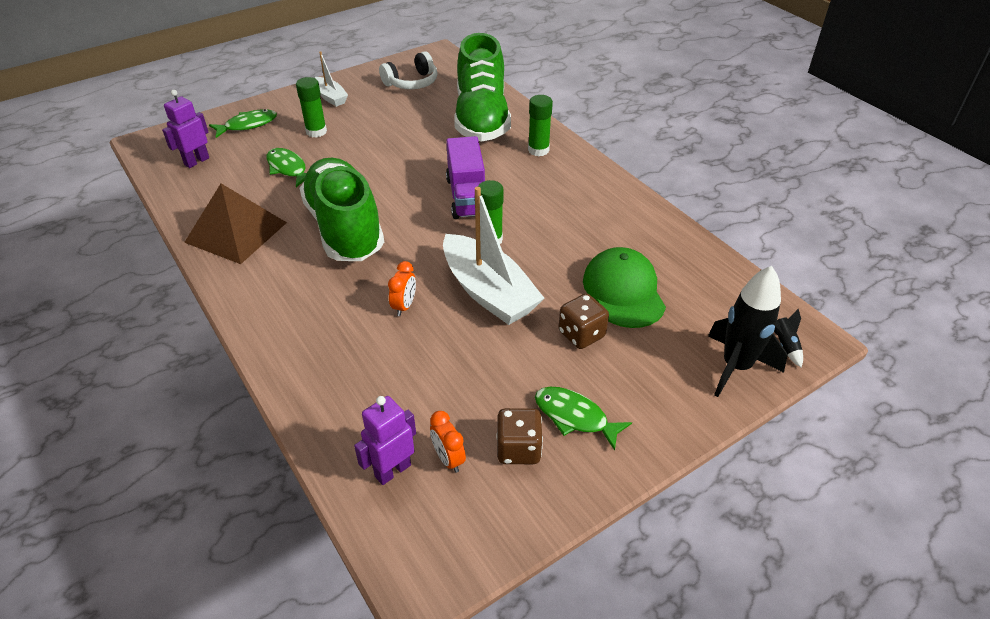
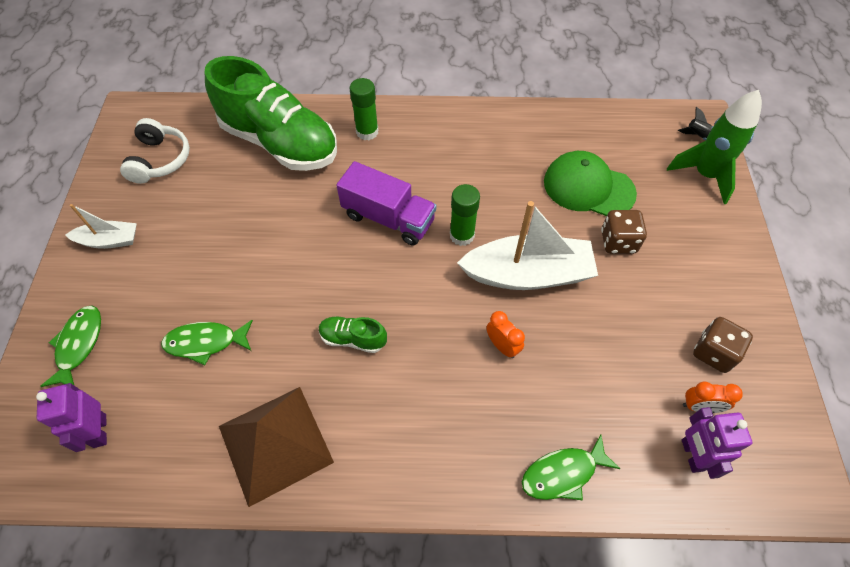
camera: 55 degrees left, 15 degrees up
(316, 131) = (162, 285): green glue stick -> none
(344, 228) = (353, 339): green shoe -> green shoe, size x0.41
(574, 417) = (700, 297): green fish -> green fish (563, 473)
(736, 366) = (704, 175): black rocket -> green rocket

